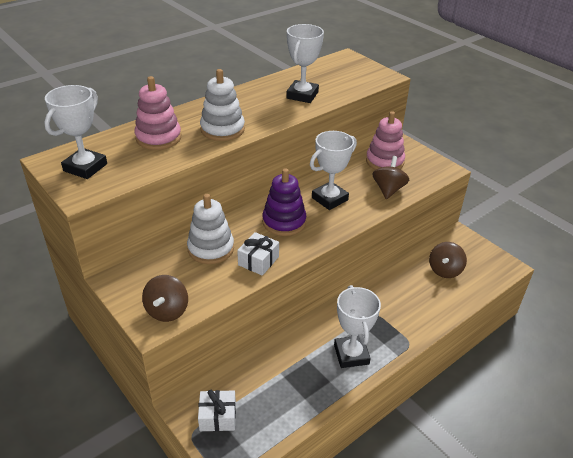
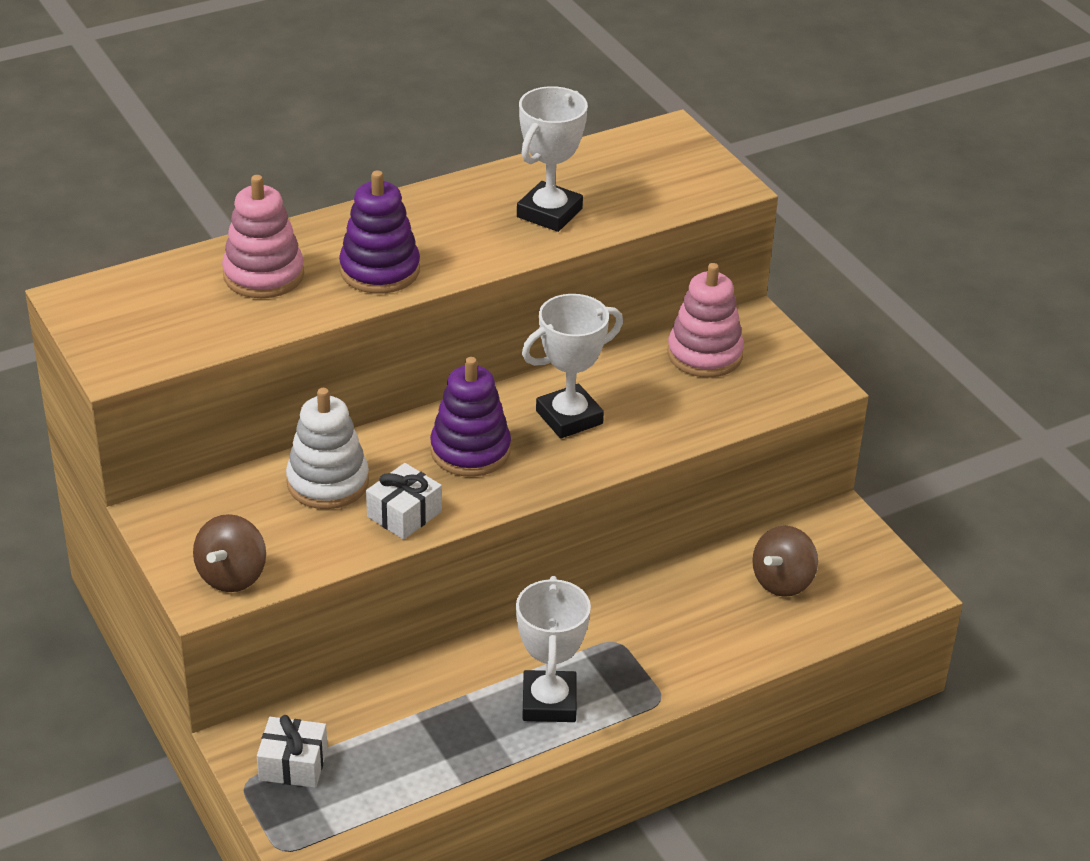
camera: 10 degrees right, 0 degrees up
(85, 167) = (131, 318): white trophy -> none
(222, 129) = (380, 270): white stacking toy -> purple stacking toy
(388, 190) = (688, 412): brown spinning top -> none

